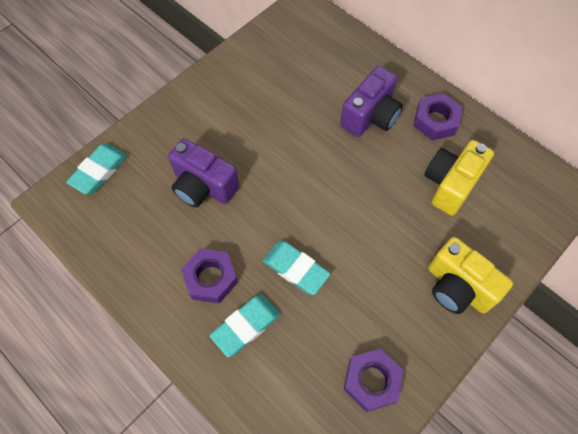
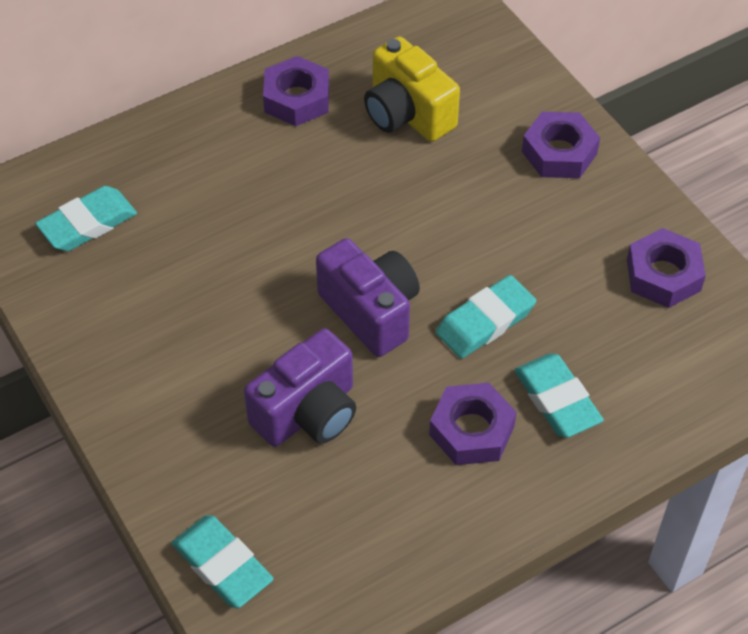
camera: 75 degrees left, 10 degrees down
(302, 49) = (87, 223): none -> turquoise eraser
(370, 116) = (259, 170): purple camera -> purple camera (371, 312)
(457, 287) = (559, 152): yellow camera -> purple nut

